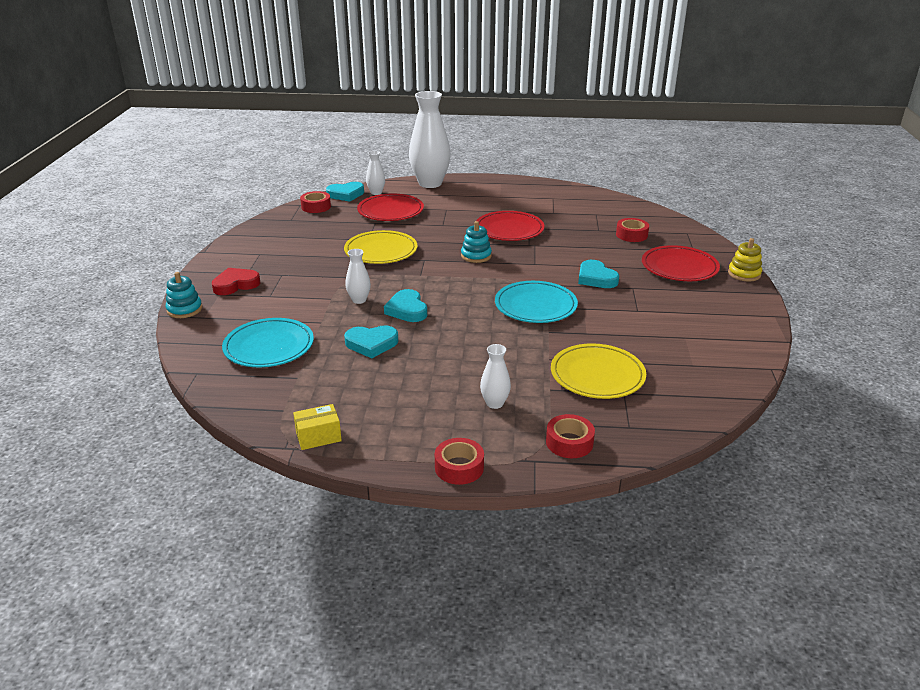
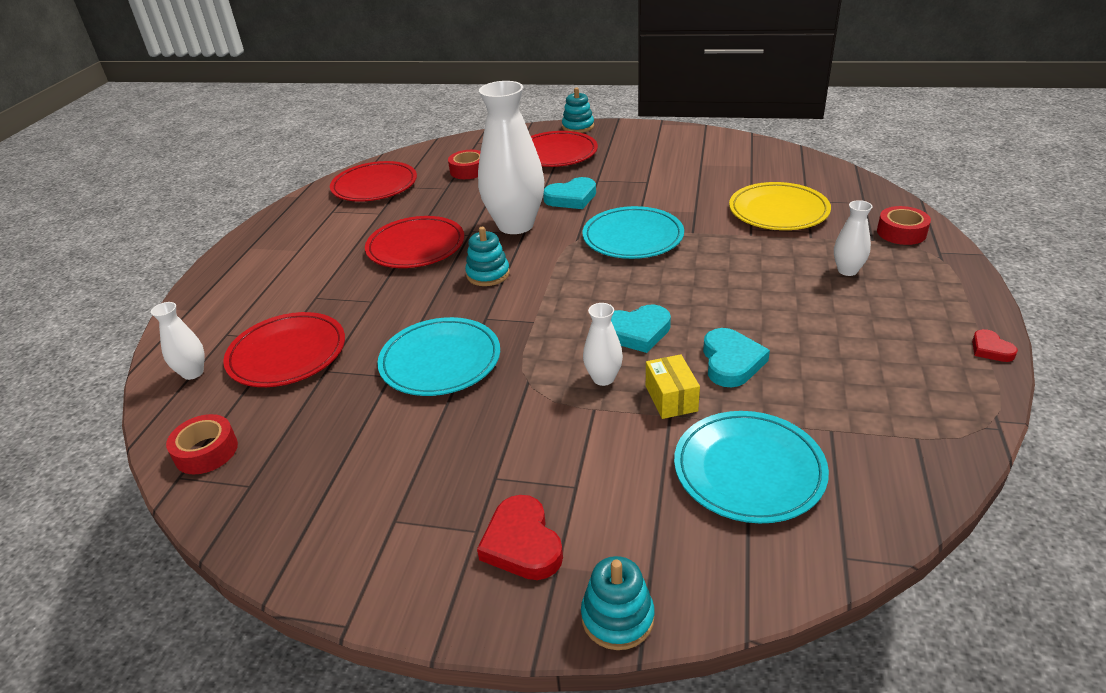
camera: 80 degrees left, 5 degrees up
(318, 437) = (963, 399): yellow box -> yellow box (671, 398)
(346, 194) = (172, 412): turquoise heart -> none
(377, 462) = (990, 349): none -> red heart
(381, 251) = (440, 361): yellow plate -> turquoise plate
(430, 183) = (198, 313): white vase -> white vase (515, 225)
(459, 467) = (972, 295): red tape -> none
(594, 206) = (374, 186): none -> red plate
(744, 274) = (578, 127): yellow stacking toy -> turquoise stacking toy

